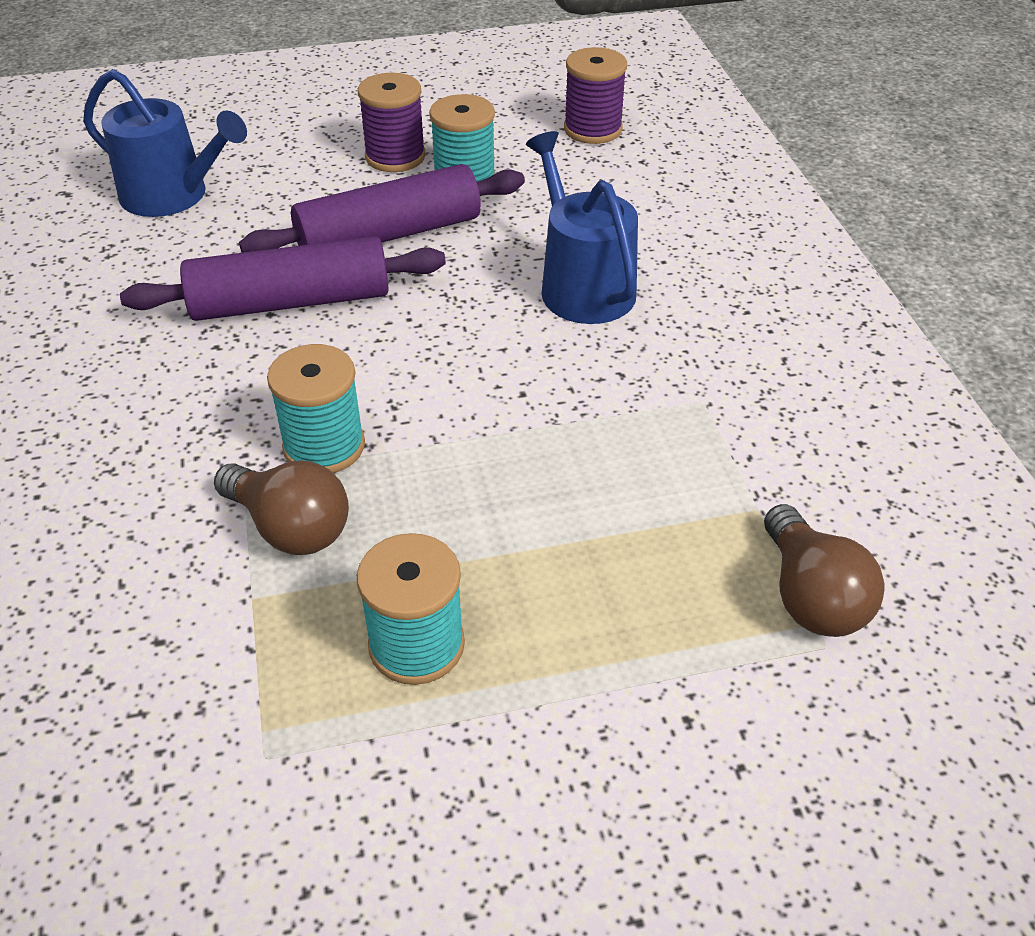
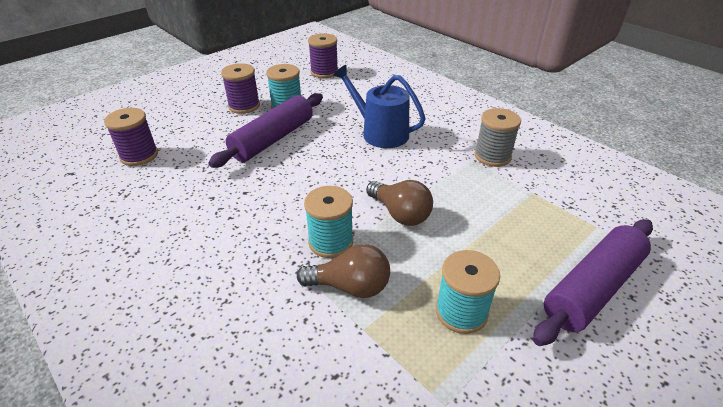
camera: 30 degrees left, 5 degrees down
(173, 196) = (139, 155): blue watering can -> purple spool
(290, 302) = (251, 183): purple rolling pin -> purple rolling pin (592, 288)
(752, 408) = (492, 156): none -> grey spool
(811, 596) = (585, 217): brown light bulb -> brown light bulb (400, 214)

